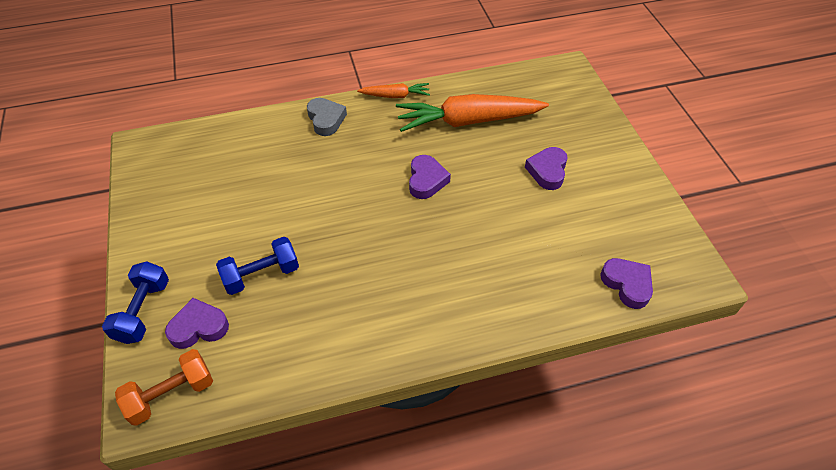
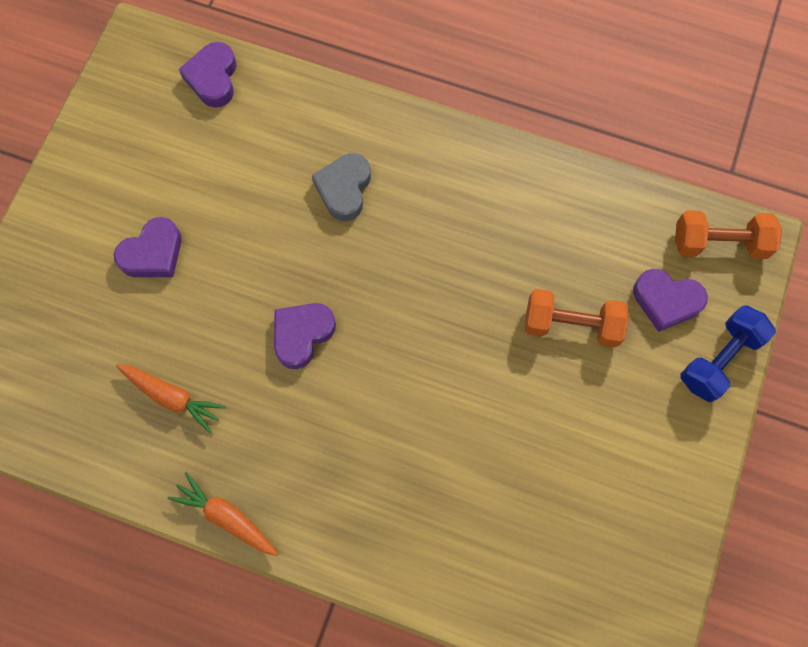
camera: 145 degrees left, 20 degrees up
(261, 275) = (571, 325): blue dumbbell -> orange dumbbell
(326, 119) = (354, 534): grey heart -> grey heart (344, 189)
(468, 121) = (172, 397): orange carrot -> orange carrot, size x0.50

